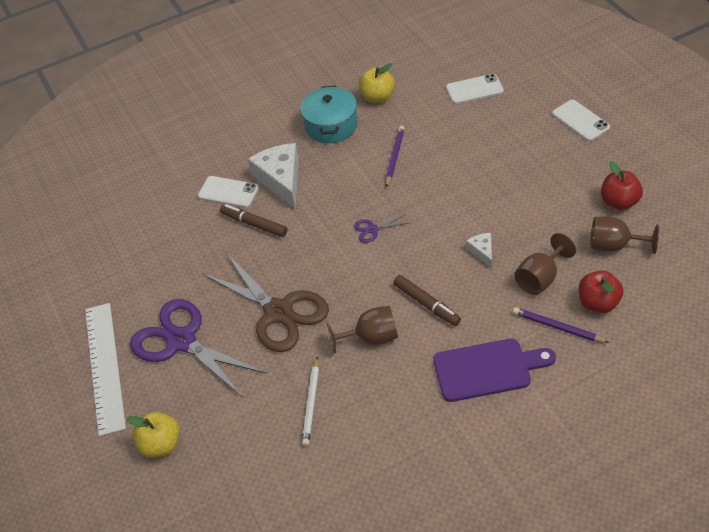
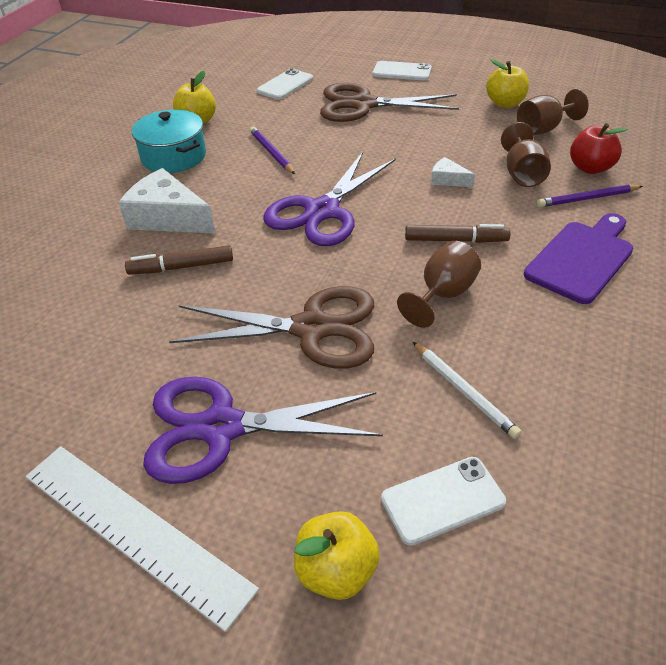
camera: 45 degrees left, 5 degrees down
(228, 192) = (113, 255): white phone -> white phone (443, 500)
(372, 229) = (322, 211): purple scissors -> purple scissors, size x2.43
(508, 143) = (363, 105): none -> brown scissors
(619, 202) = (505, 103): red apple -> yellow apple

